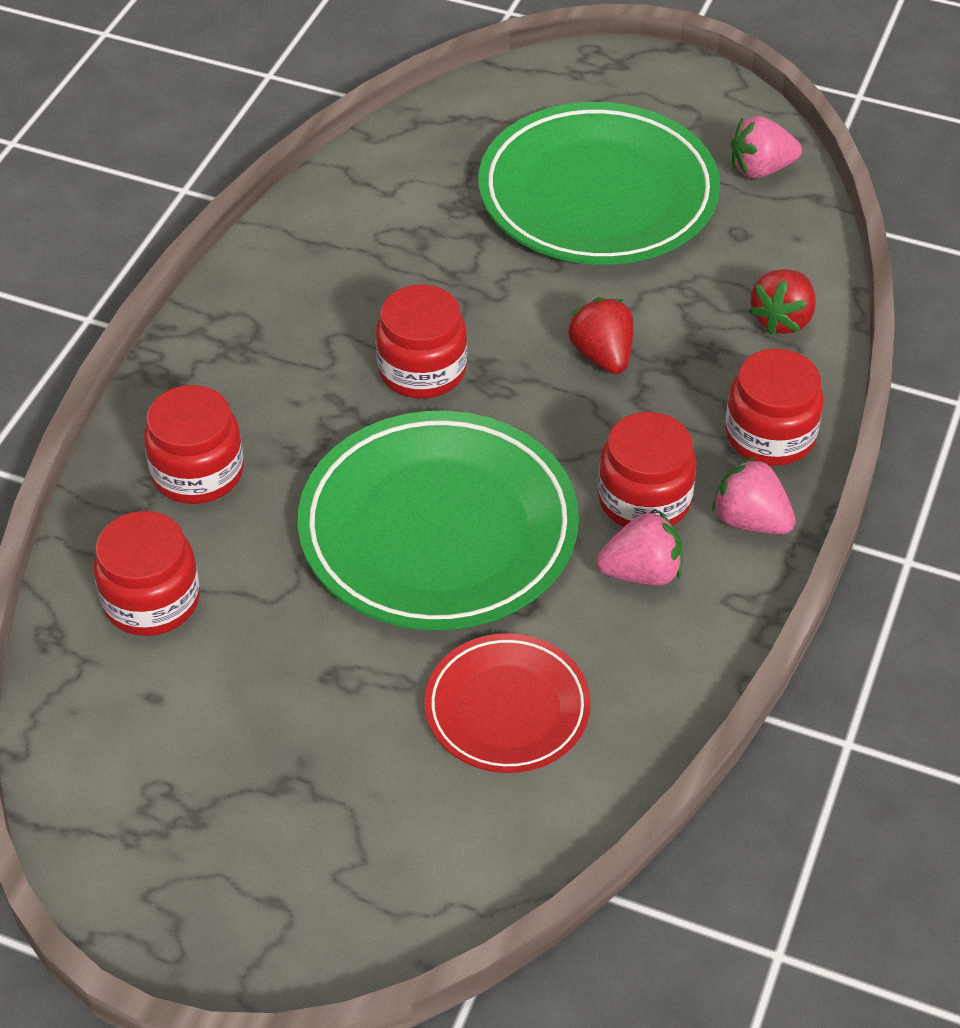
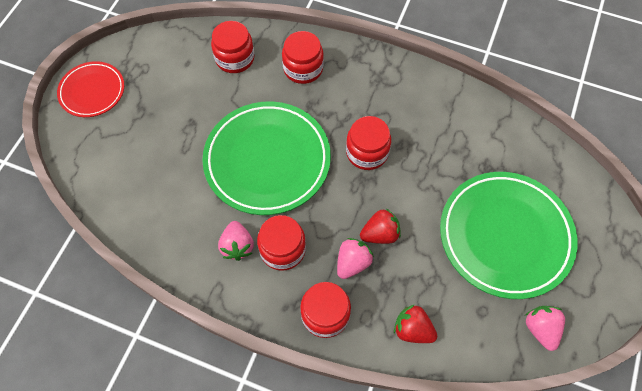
camera: 90 degrees right, 15 degrees up
(507, 708) = (167, 188): red plate -> red plate (92, 91)
(750, 520) = (267, 299): pink strawberry -> pink strawberry (352, 263)

